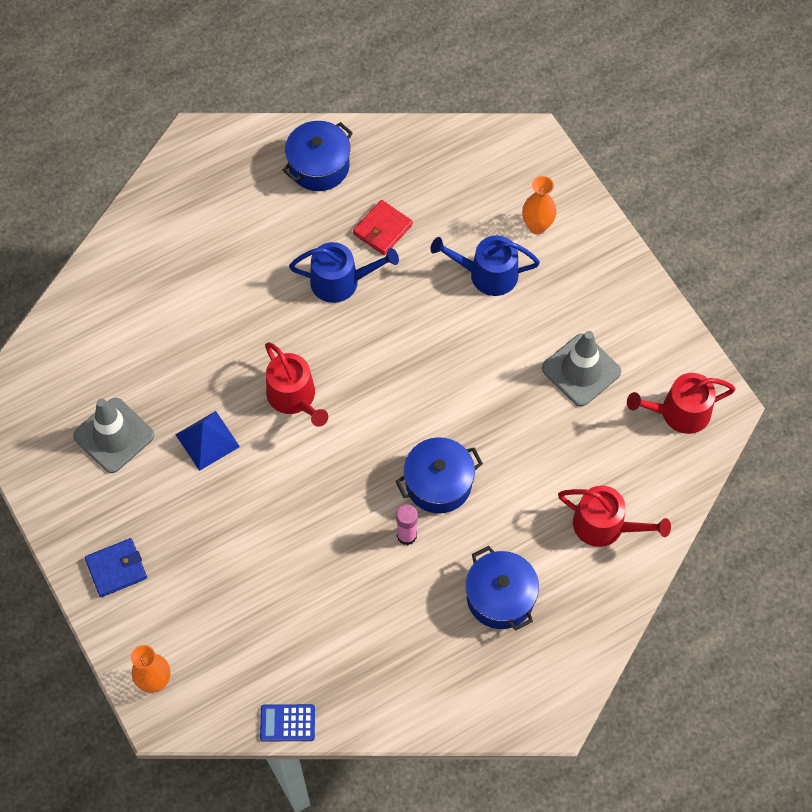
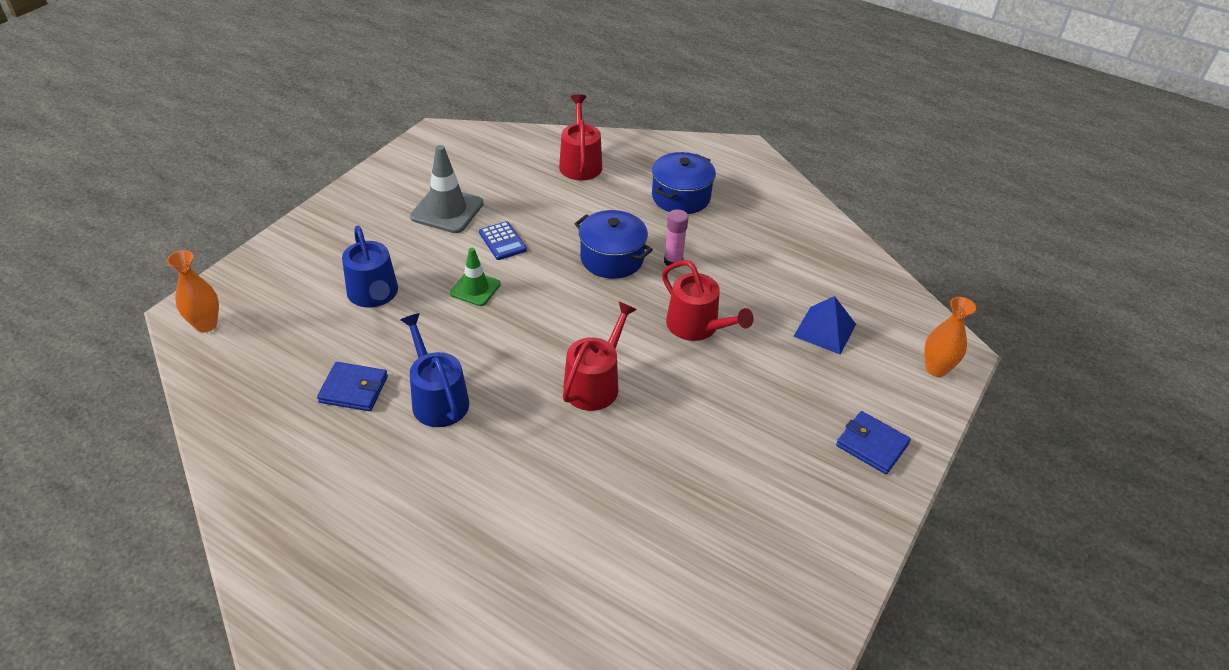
camera: 120 degrees left, 20 degrees down
(114, 435) = (743, 517): grey traffic cone -> none
(207, 440) = (689, 432): blue pyramid -> blue pyramid (825, 330)
(287, 723) = (883, 274): blue calculator -> blue calculator (502, 241)
(319, 166) = (285, 479): blue pot -> none
(382, 229) = (353, 389): red wallet -> blue wallet
(455, 353) = (475, 289): none -> green traffic cone
(537, 226) = (300, 278): orange vase -> orange vase (206, 325)
(679, 412) = (455, 152): red watering can -> red watering can (697, 326)

